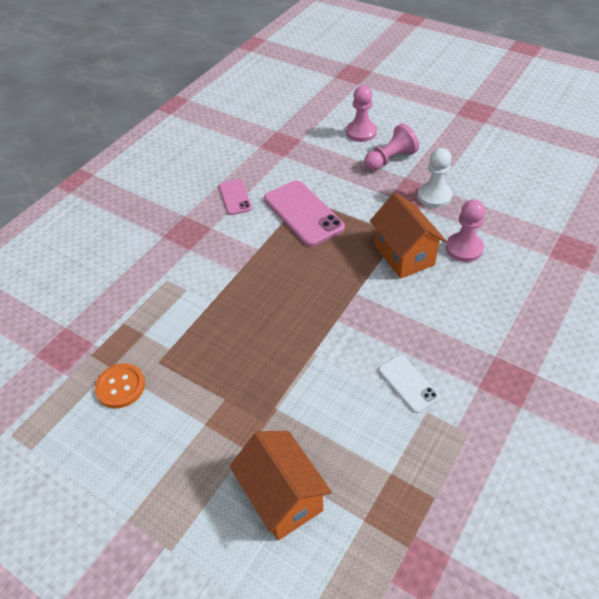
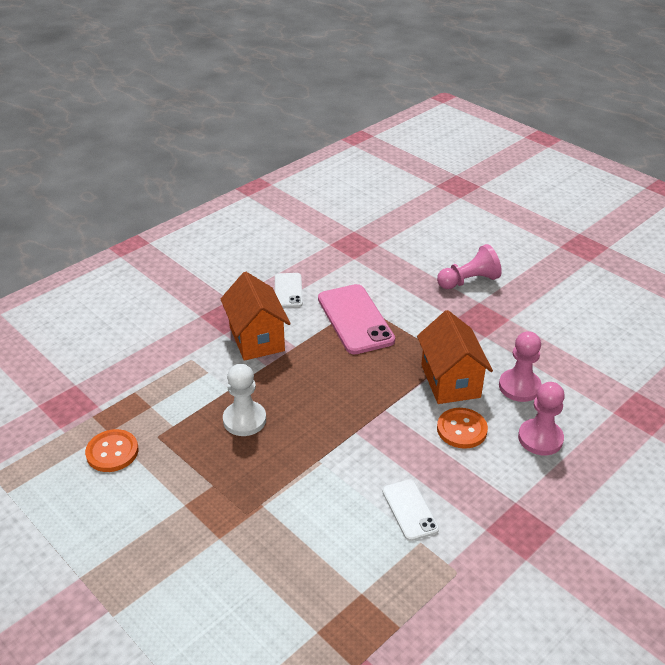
camera: 10 degrees right, 10 degrees down
(235, 197) = (288, 290): pink phone -> white phone
(282, 497) = (241, 591): orange house -> orange house (257, 339)
(361, 132) = (446, 248): pink pawn -> pink pawn (540, 438)
(428, 298) = (461, 429): none -> orange button
(434, 196) = (505, 327): white pawn -> white pawn (244, 420)

